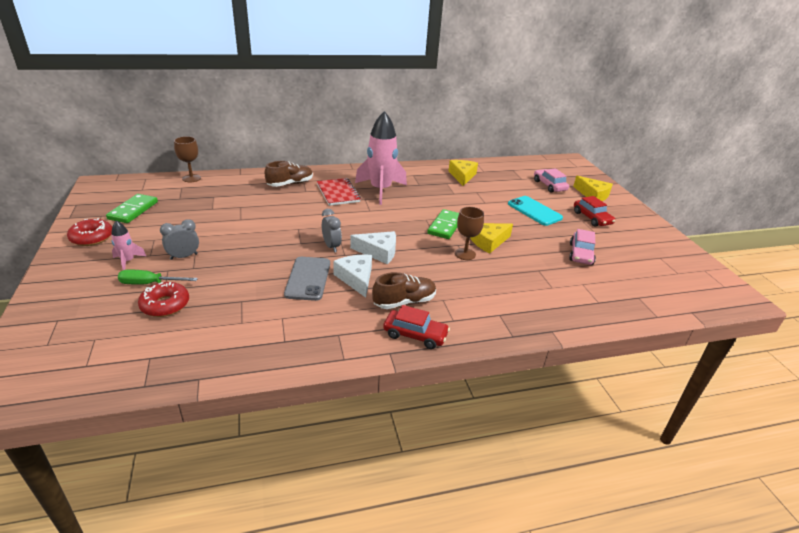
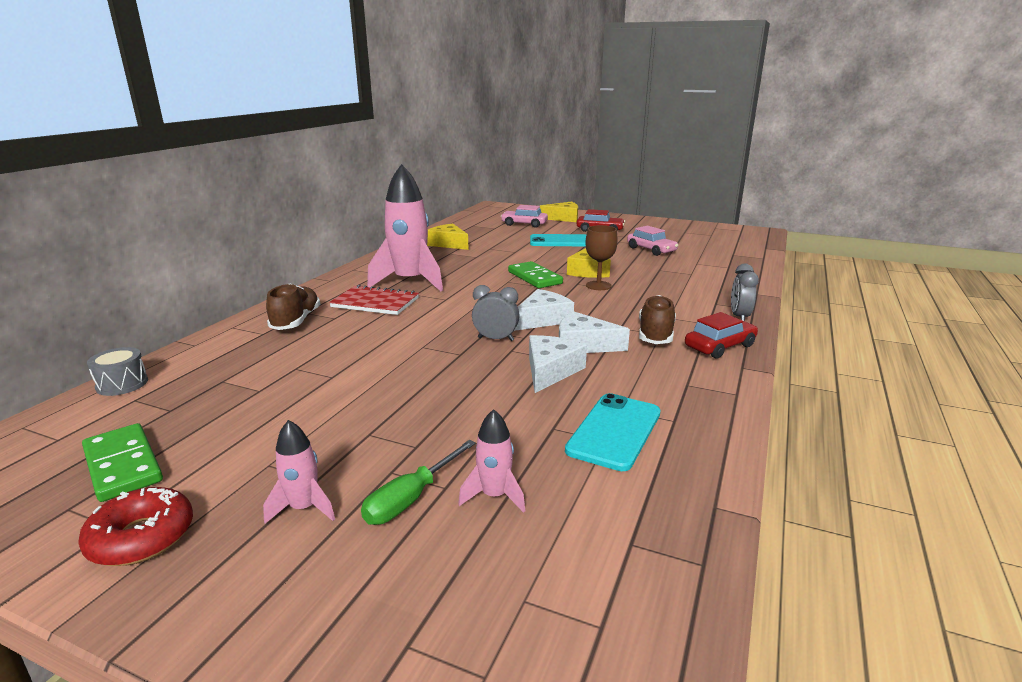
camera: 50 degrees left, 10 degrees down
(165, 305) = (494, 496): red donut -> pink rocket
(184, 256) = (370, 447): grey clock -> grey clock (739, 317)
(191, 178) = (122, 384): brown goblet -> grey drum
(253, 322) = (615, 431): none -> turquoise phone
(308, 278) = (550, 371): grey phone -> white cheese

